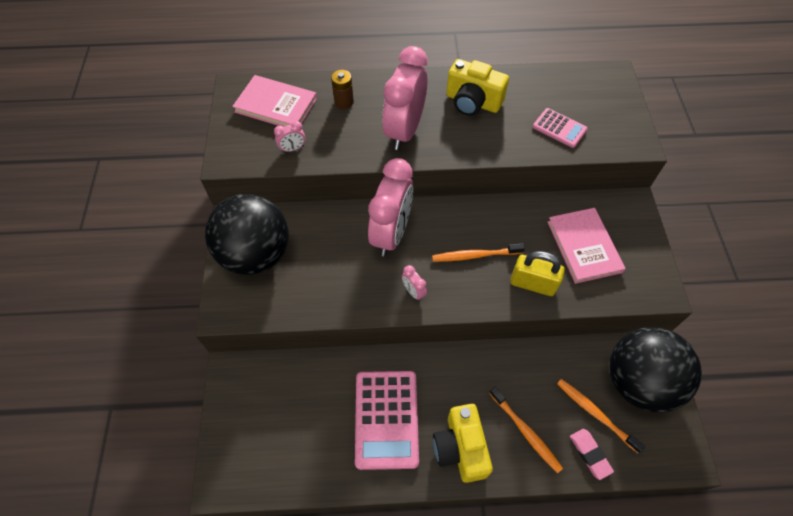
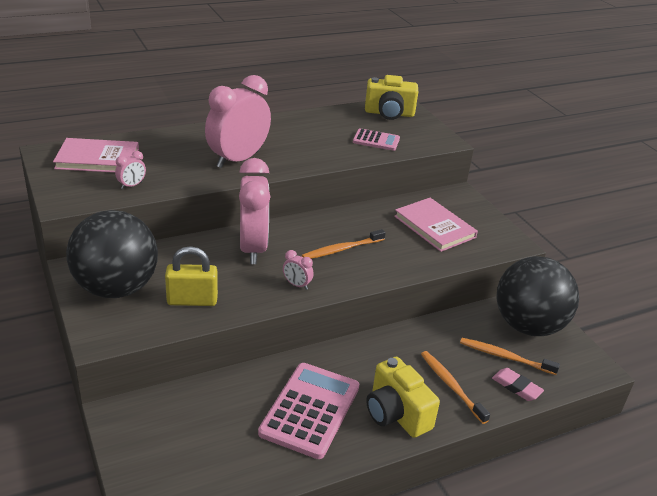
camera: 25 degrees left, 25 degrees down
(344, 102) = (167, 148): brown battery -> none
(386, 419) = (310, 410): pink calculator -> pink calculator turned 135 degrees counterclockwise
(404, 131) = (238, 159): pink clock -> pink clock turned 45 degrees clockwise
(472, 102) = (291, 134): yellow camera -> yellow camera (389, 113)
(526, 432) = (451, 385): orange toothbrush -> orange toothbrush turned 150 degrees counterclockwise
(532, 284) = (404, 259): yellow padlock -> yellow padlock (192, 300)

